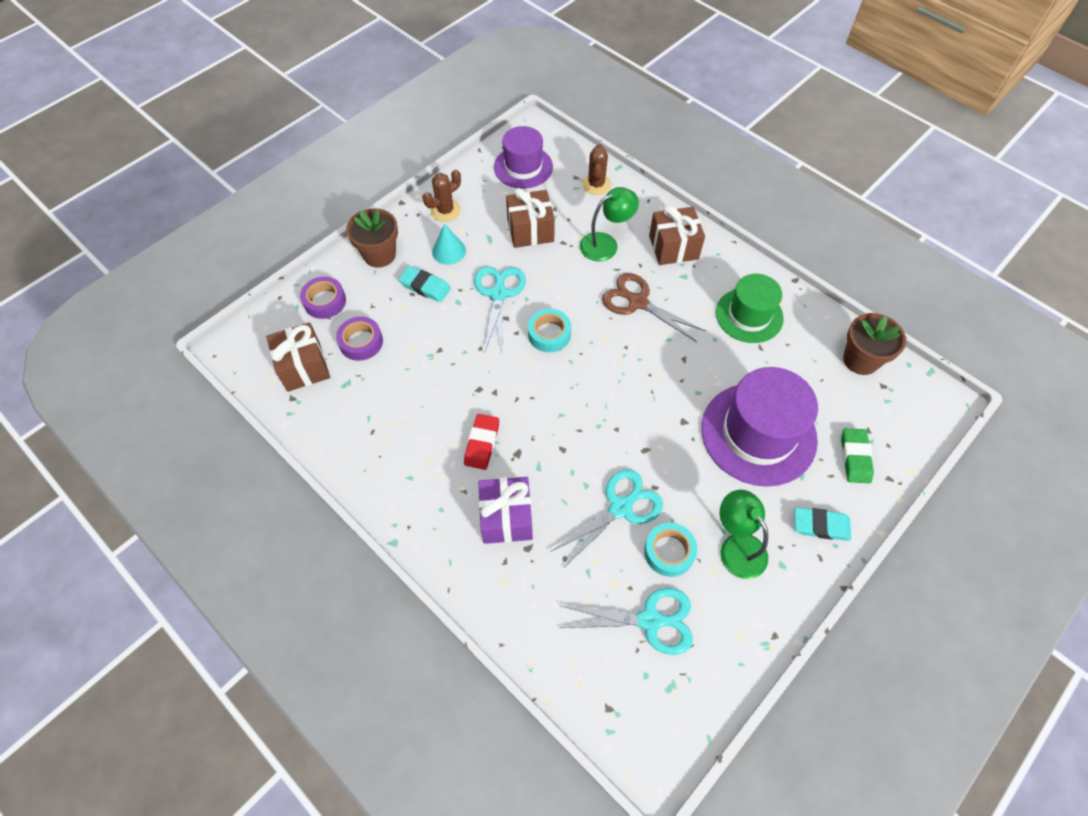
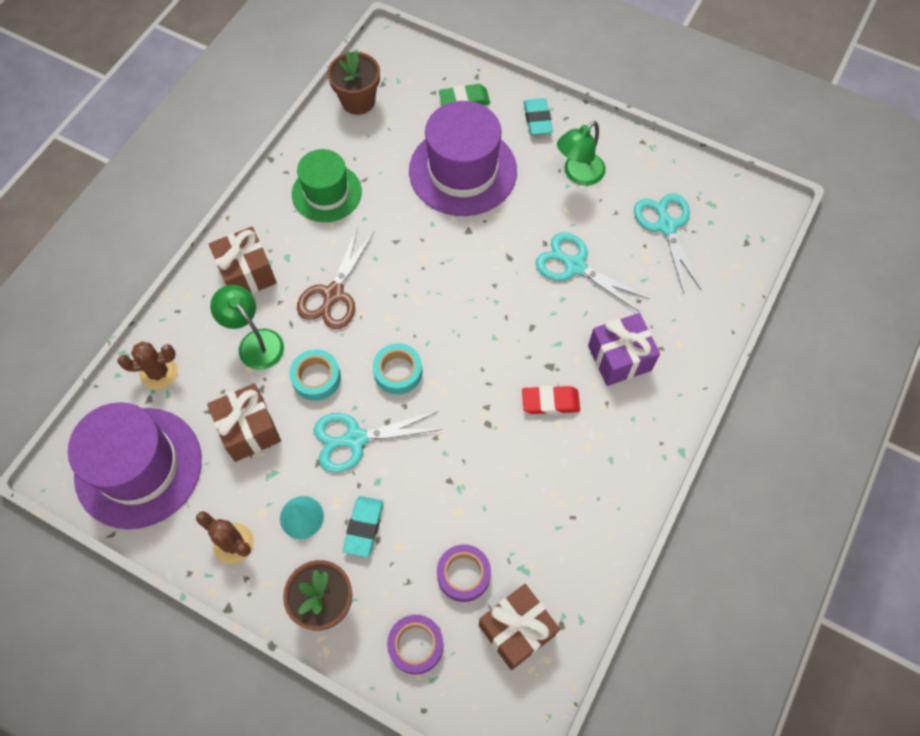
camera: 105 degrees left, 5 degrees up
(523, 167) = (138, 467): purple hat -> purple hat, size x1.57
(669, 552) = (602, 222): turquoise tape -> turquoise tape (316, 378)

